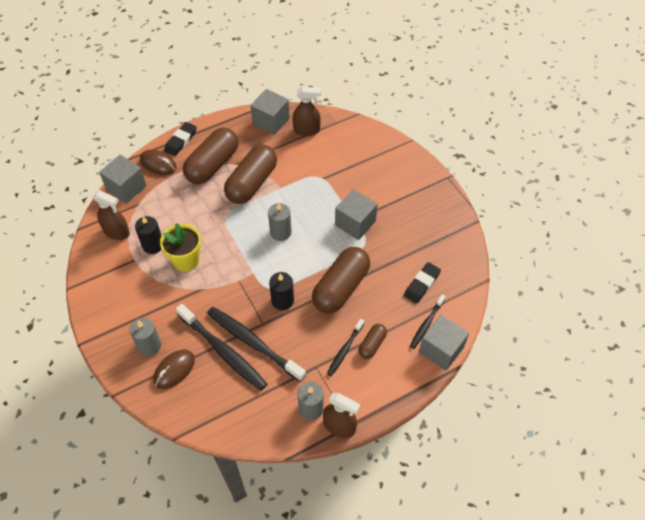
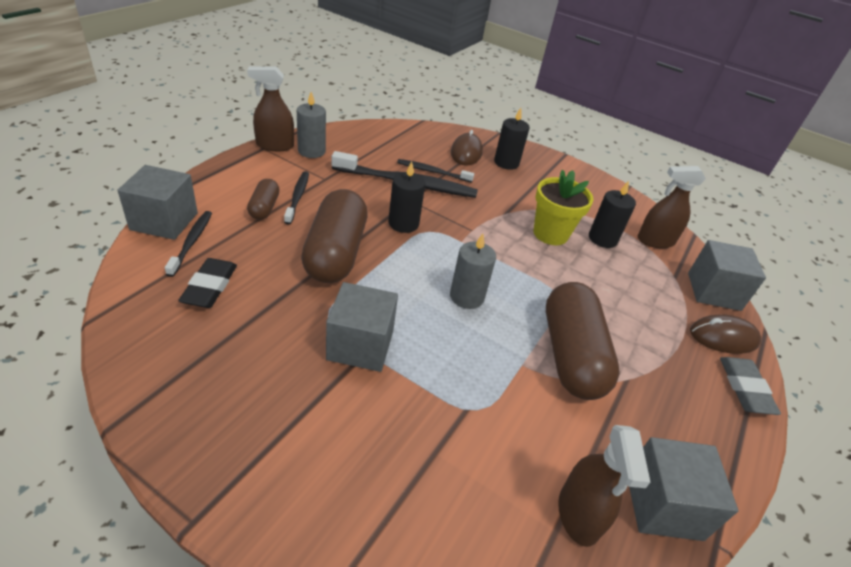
camera: 145 degrees right, 15 degrees down
(149, 345) = (506, 163): grey candle -> black candle
(181, 141) = (745, 388): black eraser -> grey eraser
(212, 165) = (655, 364): brown capsule -> none
(223, 351) = (432, 172): black toothbrush -> black toothbrush, size x0.55
(307, 130) = (578, 514): brown spray bottle -> brown spray bottle turned 60 degrees counterclockwise

